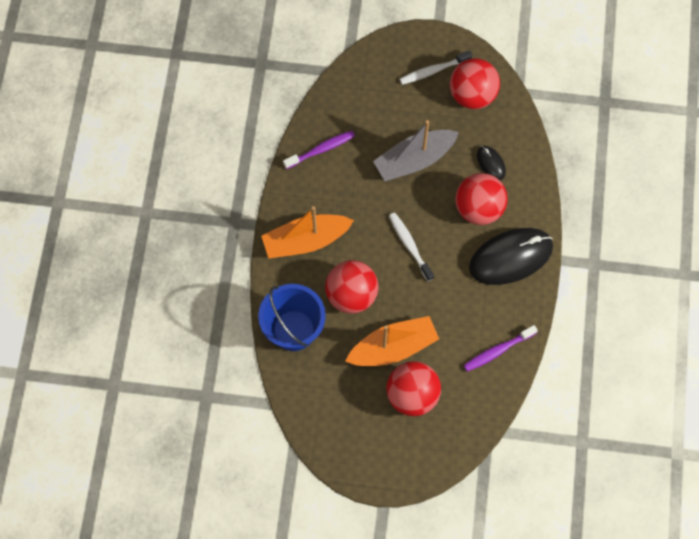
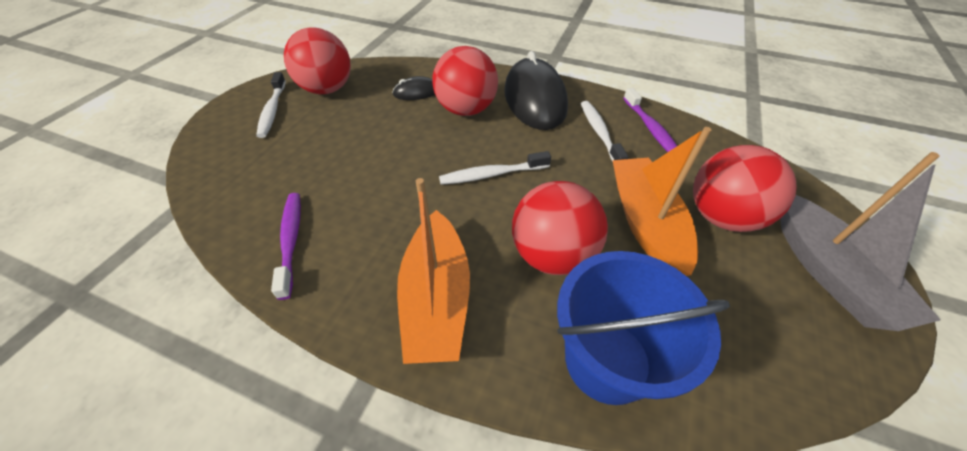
camera: 75 degrees left, 20 degrees down
(414, 160) = (374, 147): grey boat -> grey boat (829, 273)
(480, 312) = (599, 133): none -> white toothbrush

